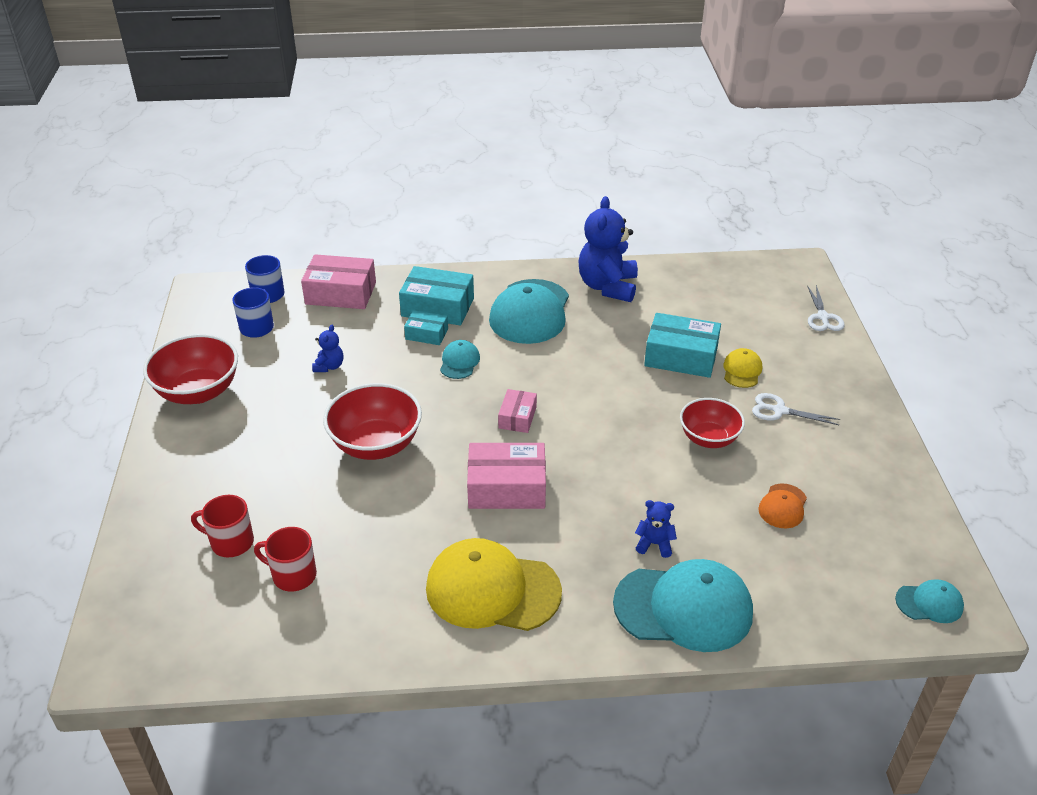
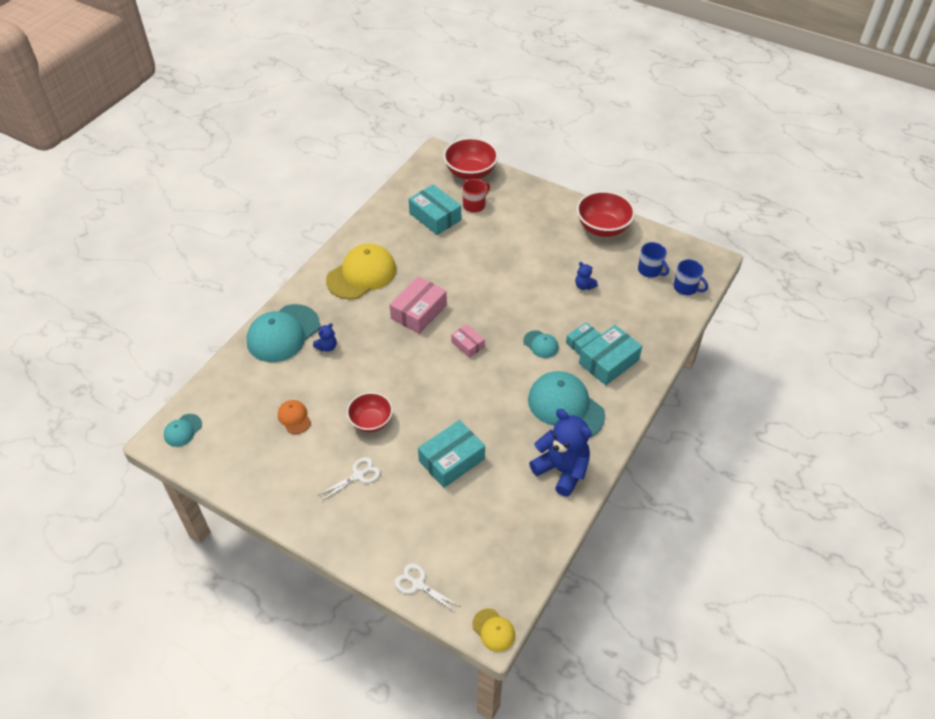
camera: 125 degrees right, 10 degrees up
(293, 575) = (435, 217): red mug -> turquoise box
(341, 293) = (662, 321): pink box -> none
(376, 444) = (498, 277): red bowl -> red bowl (470, 173)
(742, 370) = (409, 484): yellow cap -> yellow cap (493, 630)

